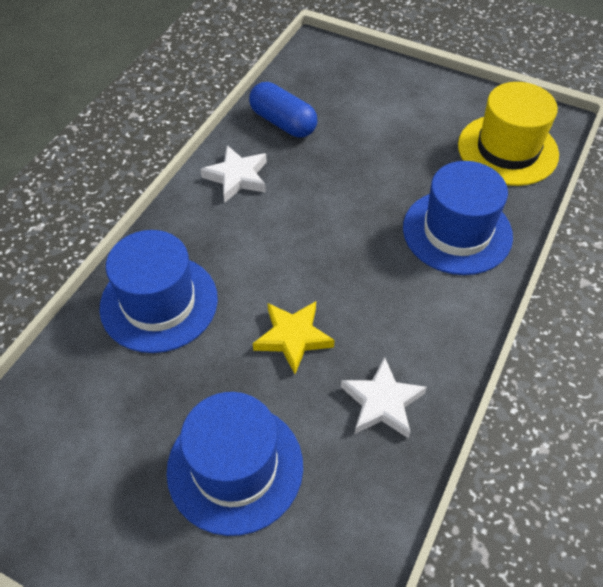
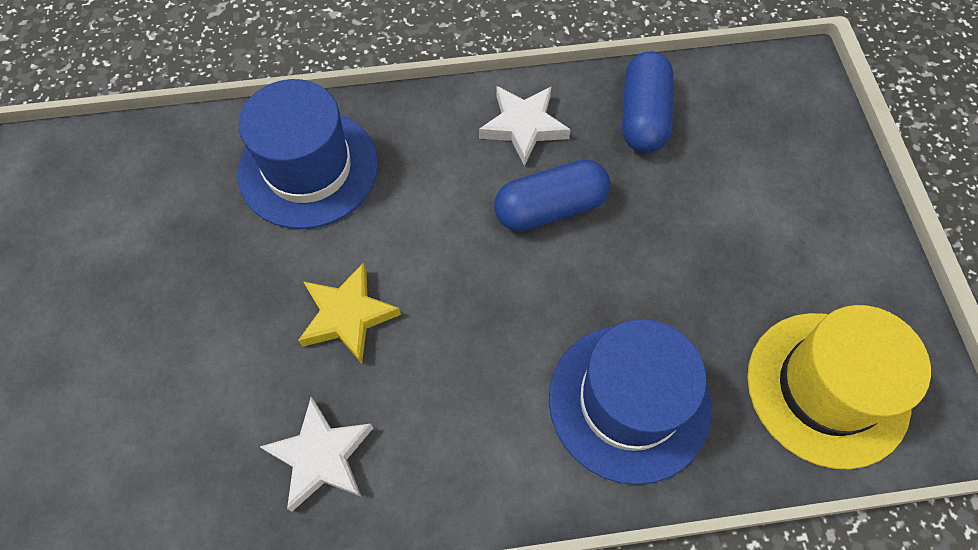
camera: 55 degrees right, 10 degrees up
(235, 467) = (162, 359): blue hat -> none
(306, 197) = (550, 208): none -> blue capsule

